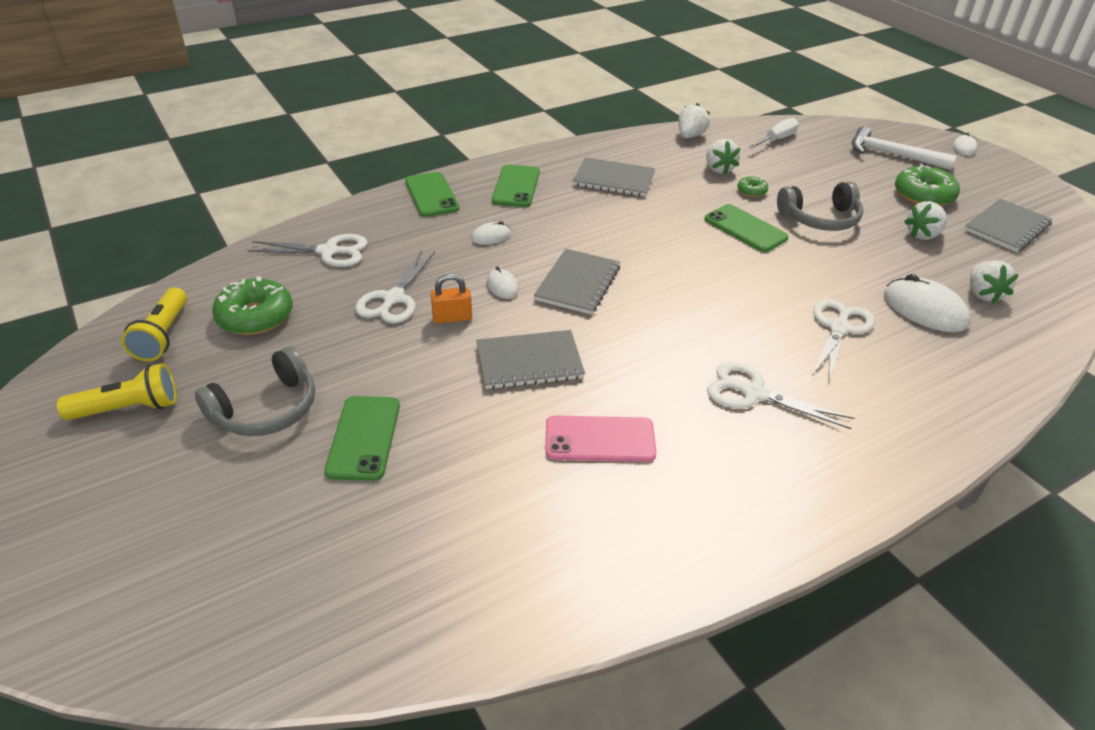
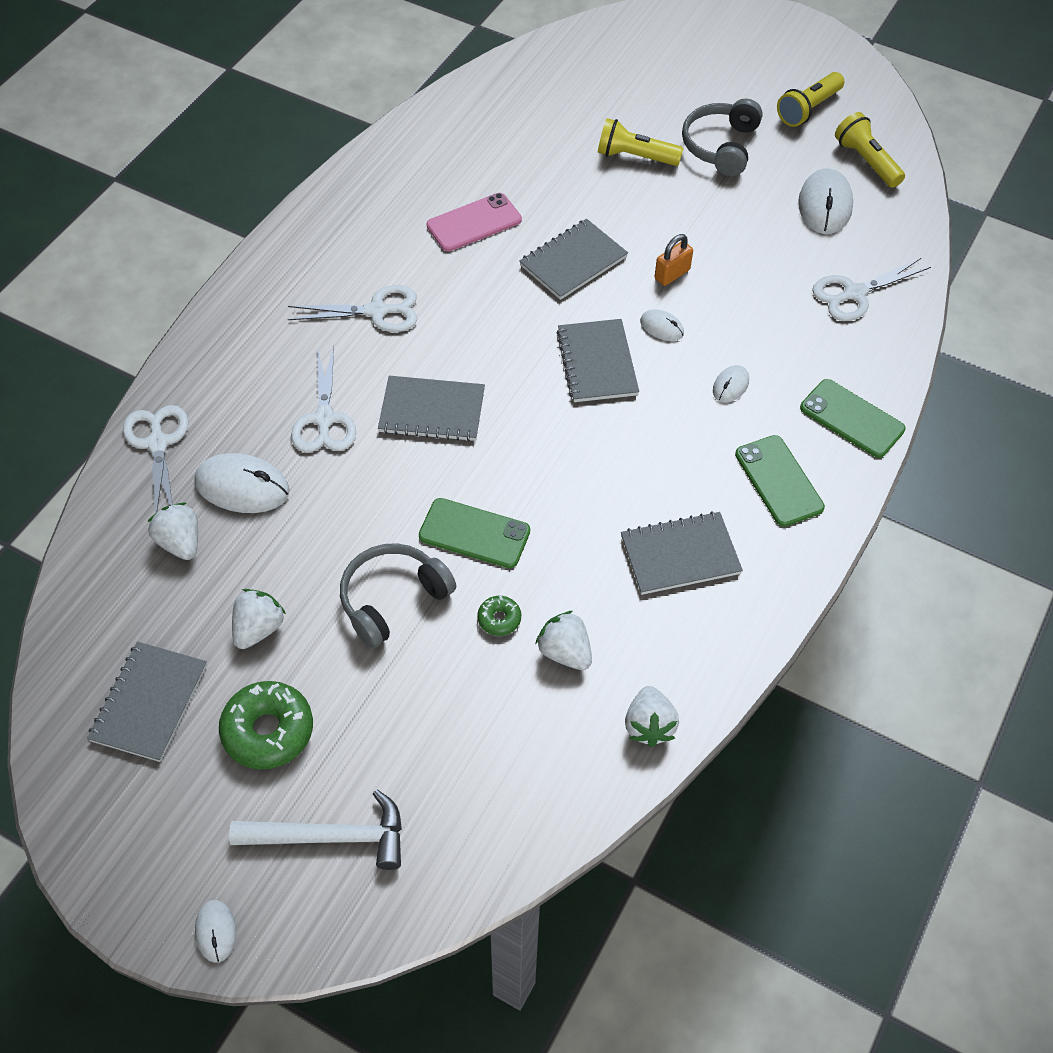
camera: 150 degrees right, 15 degrees up
(255, 316) = (824, 205): green donut -> white mouse
(364, 437) = (635, 156): green phone -> yellow flashlight
(393, 298) = (739, 270): white scissors -> white scissors (158, 443)
(739, 301) = (432, 411): none -> grey notebook
(777, 139) = (519, 788): white screwdriver -> none

